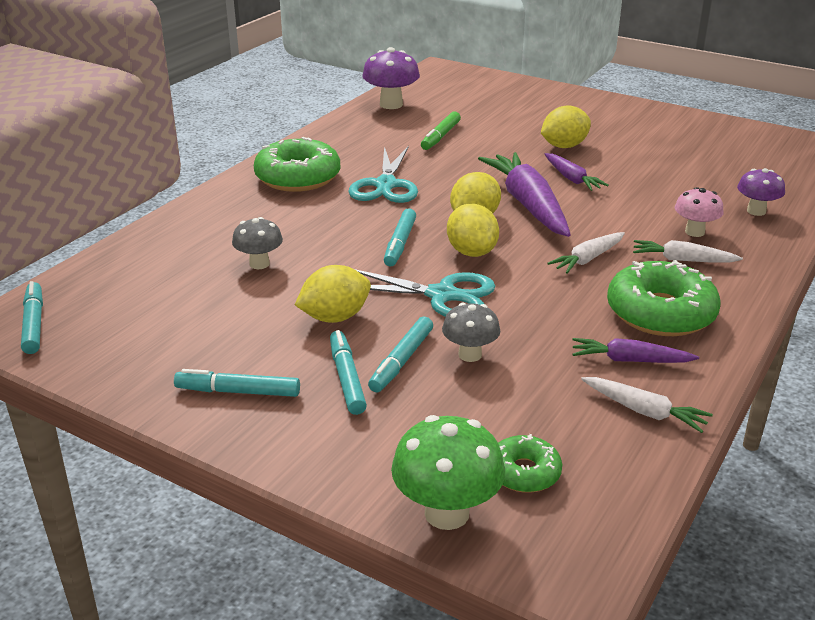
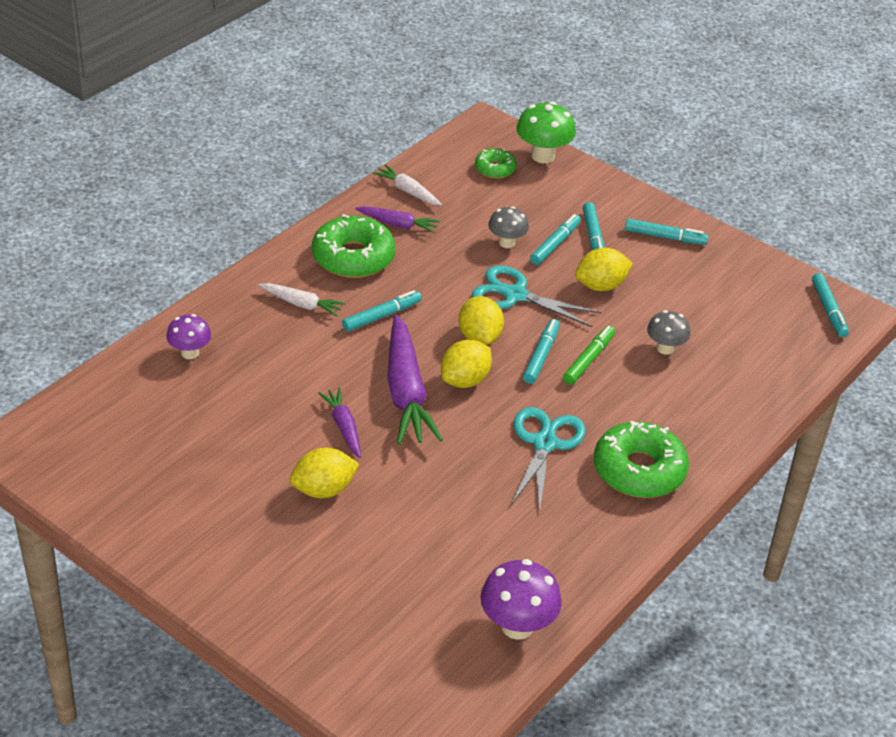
camera: 175 degrees left, 10 degrees up
(440, 136) = (466, 532): green marker -> green marker (588, 360)
(588, 259) = (382, 316): white carrot -> turquoise marker
(694, 232) = (268, 334): pink mushroom -> none

